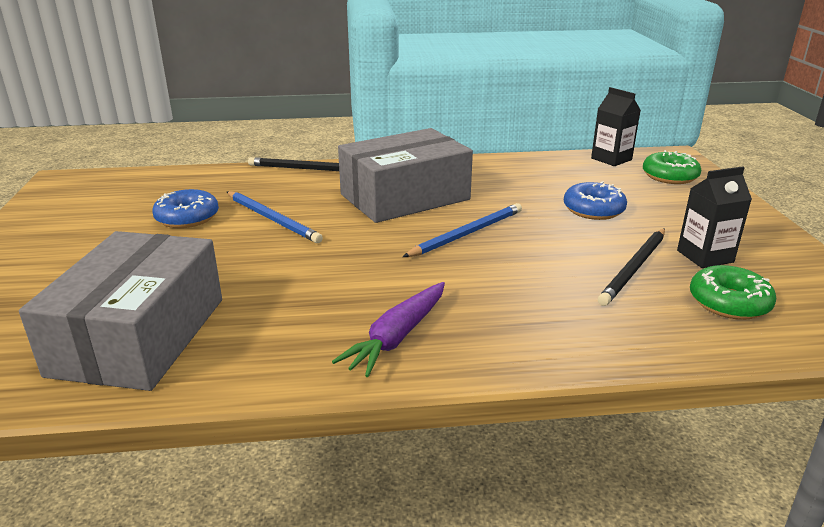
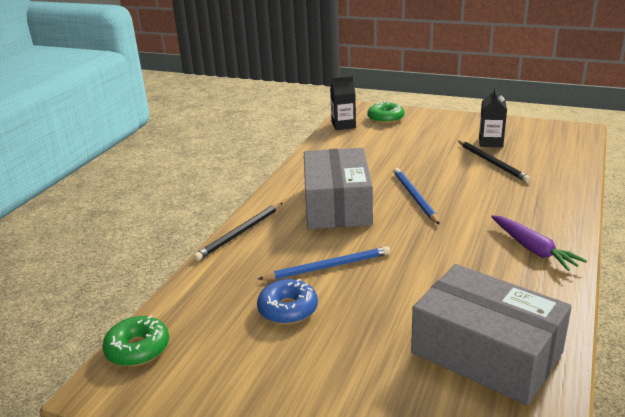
camera: 60 degrees left, 0 degrees up
(593, 210) = (413, 152): blue donut -> none
(729, 303) = (540, 153): green donut -> green donut (138, 349)

